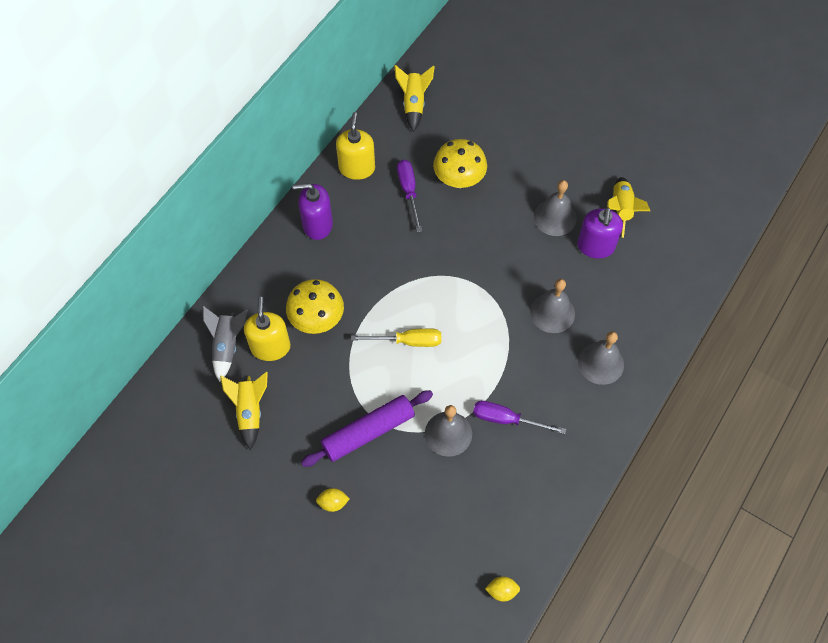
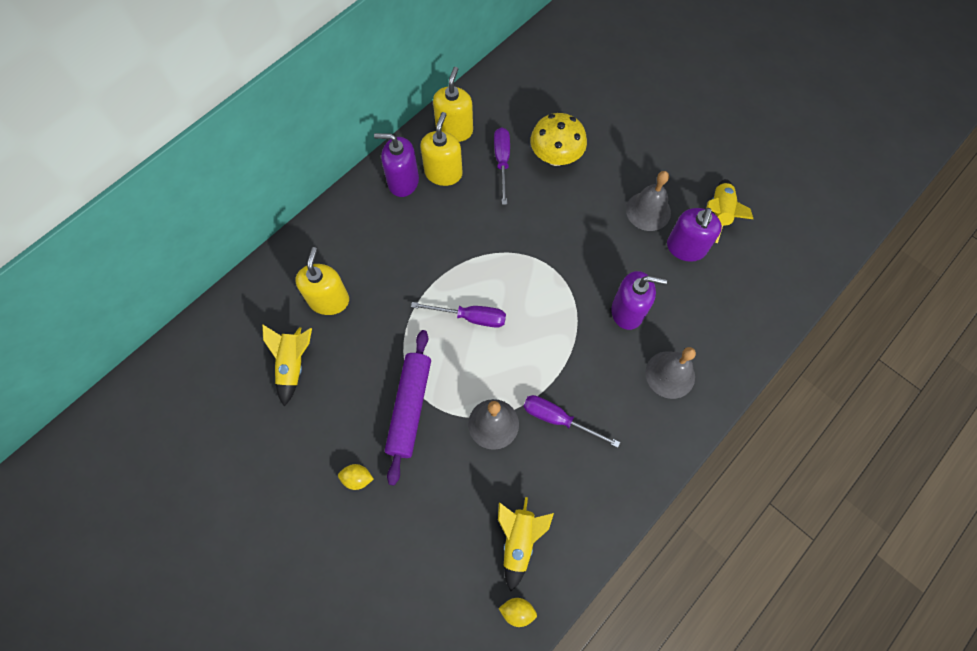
camera: 10 degrees right, 5 degrees up
(227, 346) = (286, 292): grey rocket -> none
(317, 319) = (382, 279): yellow mushroom -> none
(354, 211) = (443, 173): none -> yellow soap dispenser
(368, 432) = (410, 408): purple rolling pin -> purple rolling pin turned 60 degrees counterclockwise
(408, 341) = (470, 317): yellow screwdriver -> purple screwdriver
(414, 104) = (524, 74): yellow rocket -> yellow rocket (519, 540)
(552, 312) = (627, 311): grey bell -> purple soap dispenser

